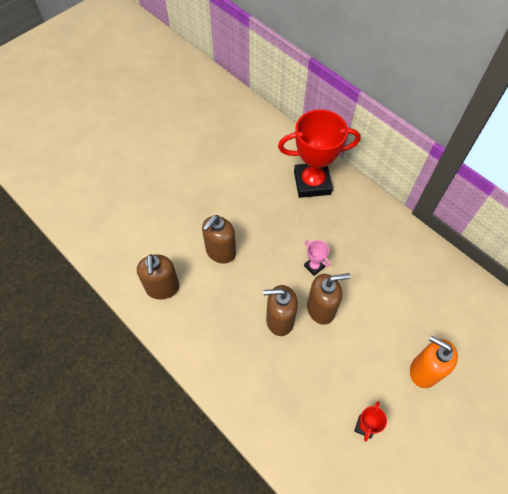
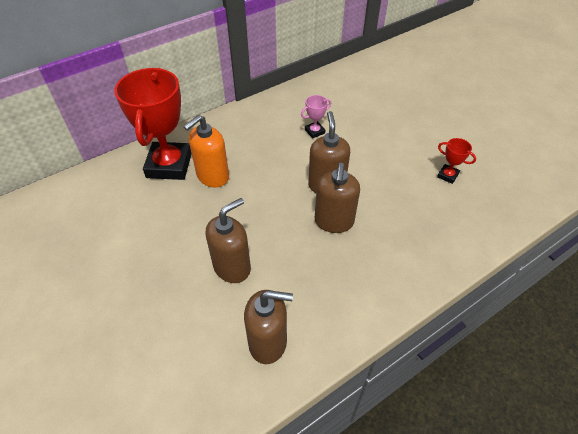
camera: 80 degrees left, 10 degrees down
(220, 252) = (232, 267): brown soap dispenser -> brown soap dispenser turned 90 degrees counterclockwise
(314, 266) = (276, 182): pink trophy -> pink trophy (314, 131)
(424, 371) = (397, 127): orange soap dispenser -> orange soap dispenser (212, 176)

